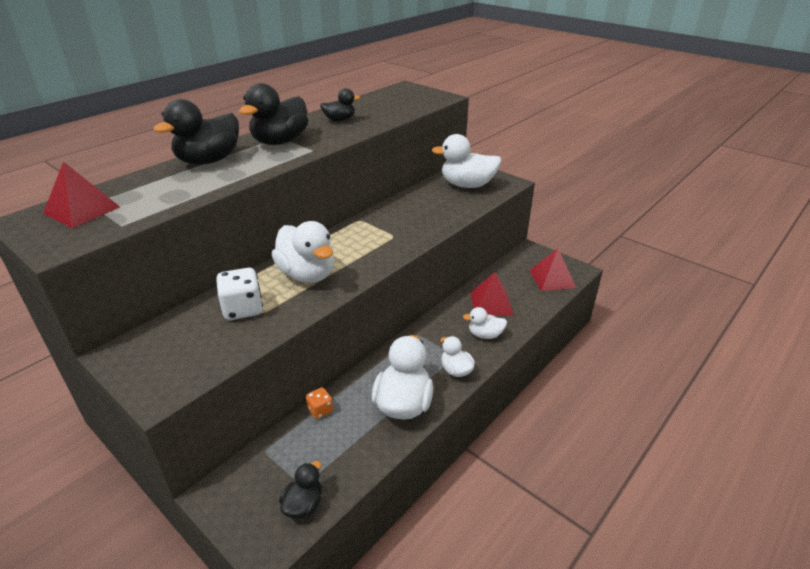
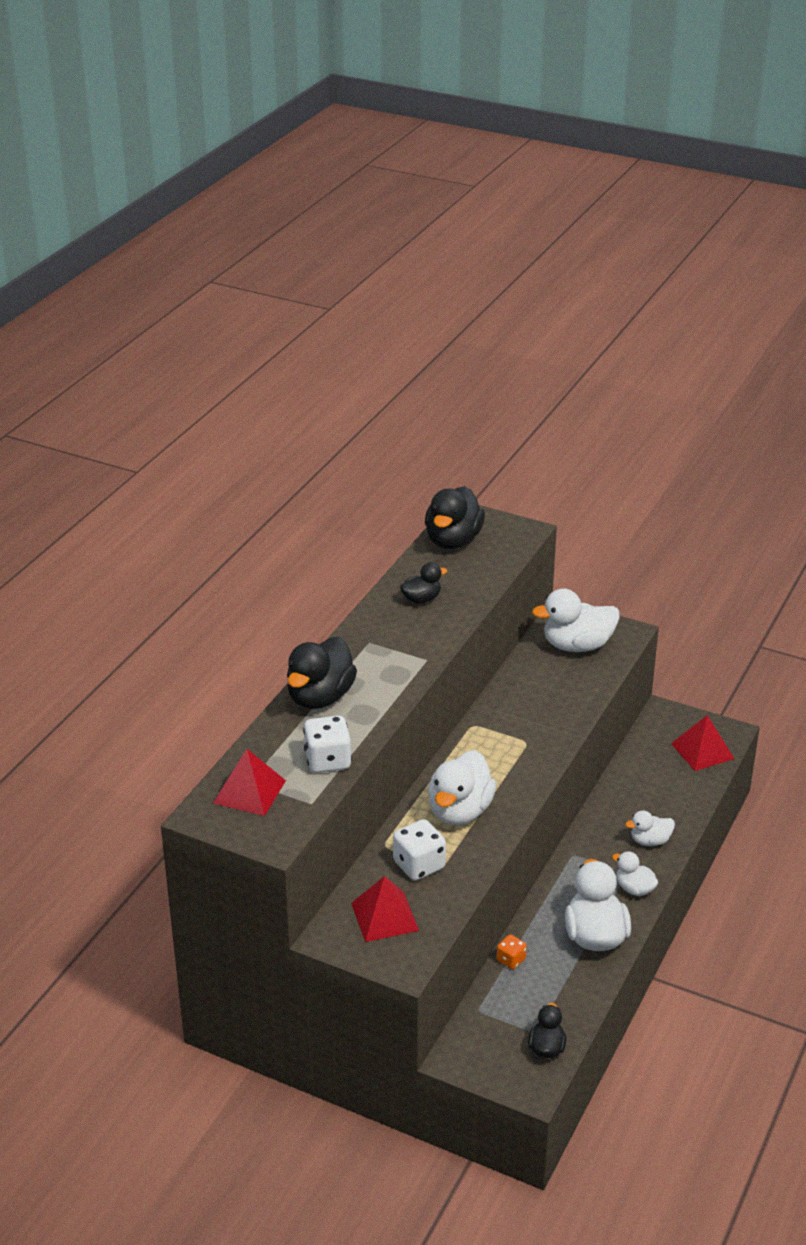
camera: 15 degrees left, 0 degrees up
(169, 199) = (327, 761): none -> white dice
(280, 141) = (377, 651): black duck -> black duck (453, 540)
(307, 274) = (460, 811): white duck -> white duck turned 75 degrees clockwise
(491, 303) = (642, 799): red pyramid -> red pyramid (384, 916)

